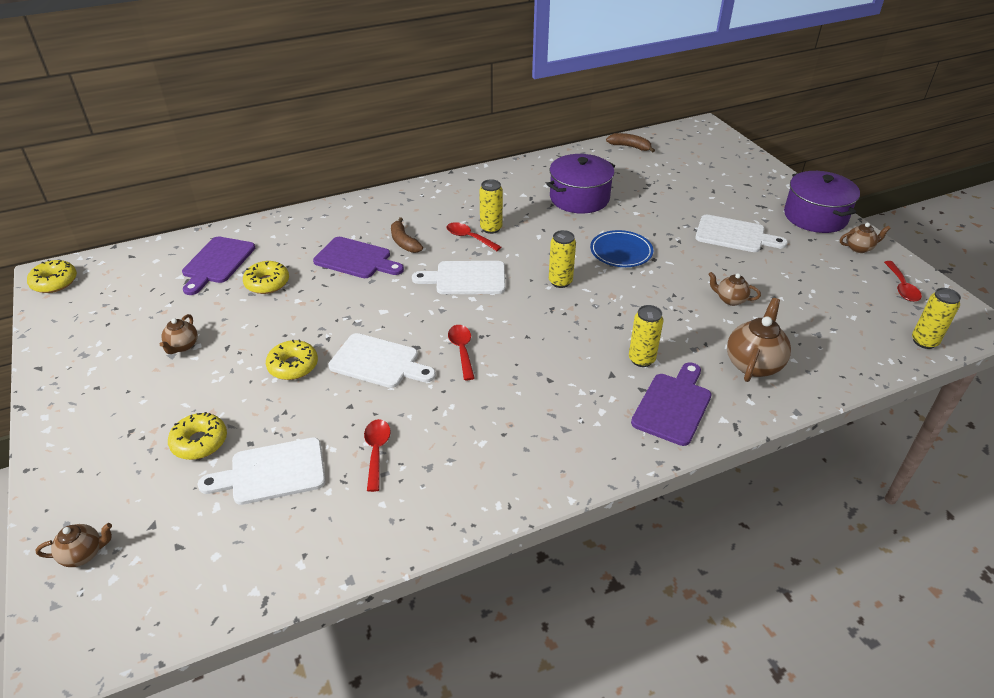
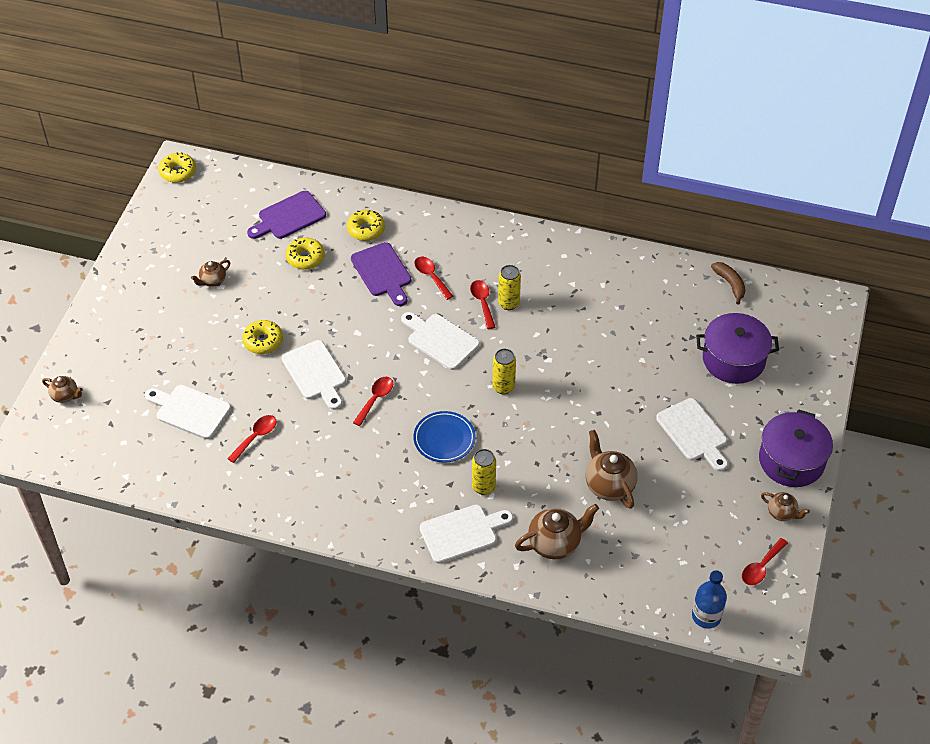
camera: 40 degrees right, 10 degrees up
(200, 442) = (169, 363): yellow donut -> yellow donut (366, 229)
(404, 242) = (431, 277): brown banana -> red spoon
(579, 198) = (614, 315): purple pot -> purple pot (733, 359)
(621, 252) = (581, 390): blue plate -> blue plate (444, 439)
(673, 405) = (462, 532): purple cutting board -> white cutting board
(730, 300) = (609, 485): brown teapot -> brown teapot, size x1.74
(924, 341) = (706, 616): yellow can -> blue bottle

